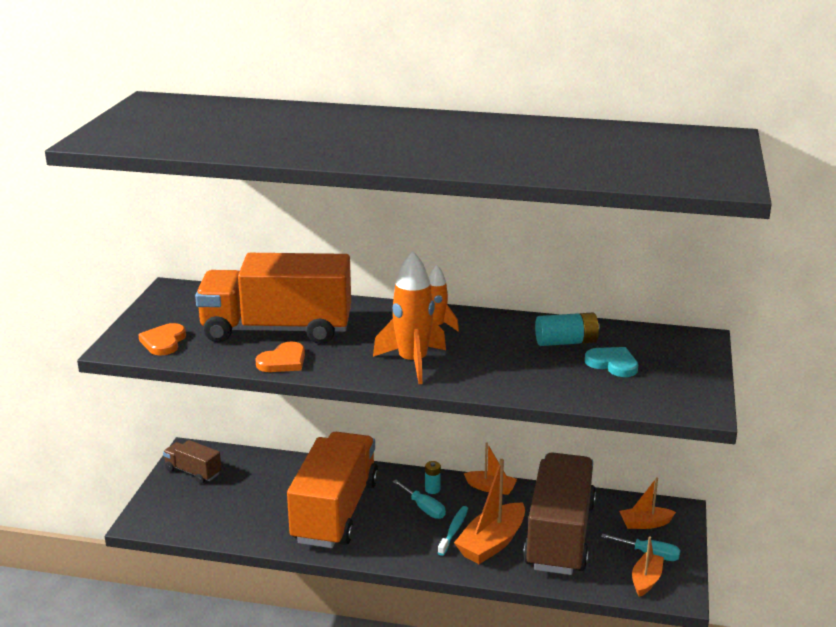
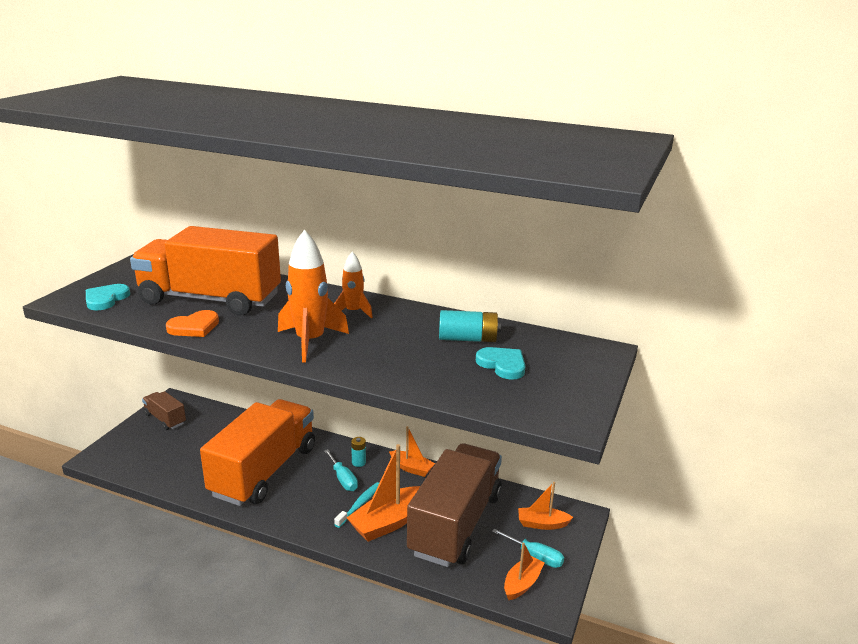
camera: 10 degrees right, 0 degrees up
(163, 342) = (106, 299): orange heart -> turquoise heart

